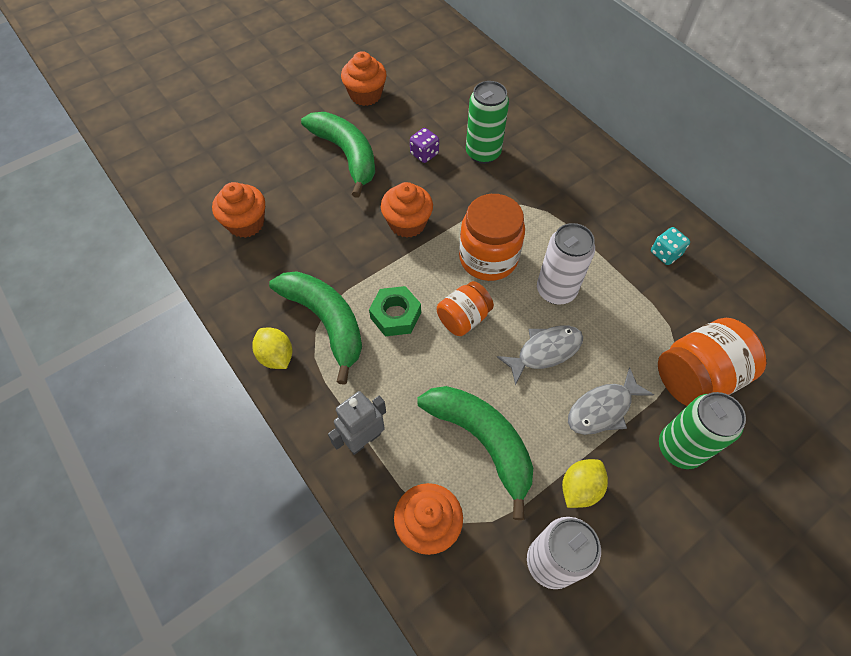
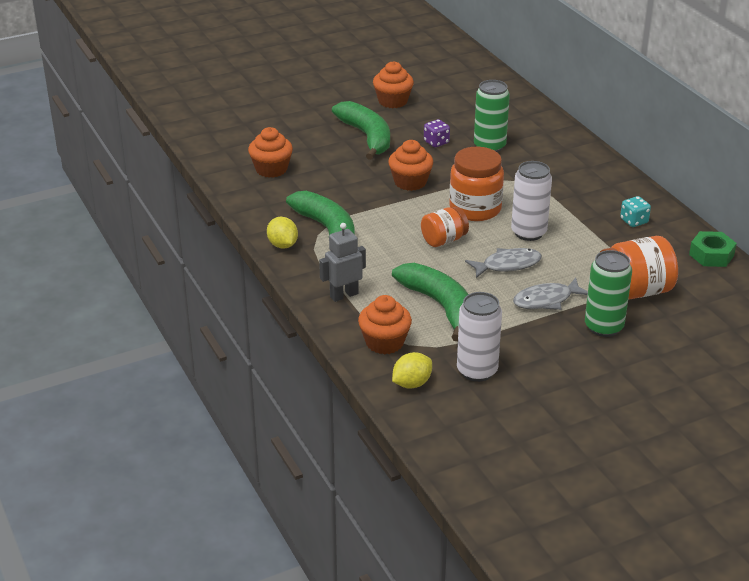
camera: 10 degrees right, 25 degrees down
(395, 315) = (386, 233): green nut -> green nut (711, 255)
(580, 488) = (512, 338): yellow lemon -> yellow lemon (411, 383)

